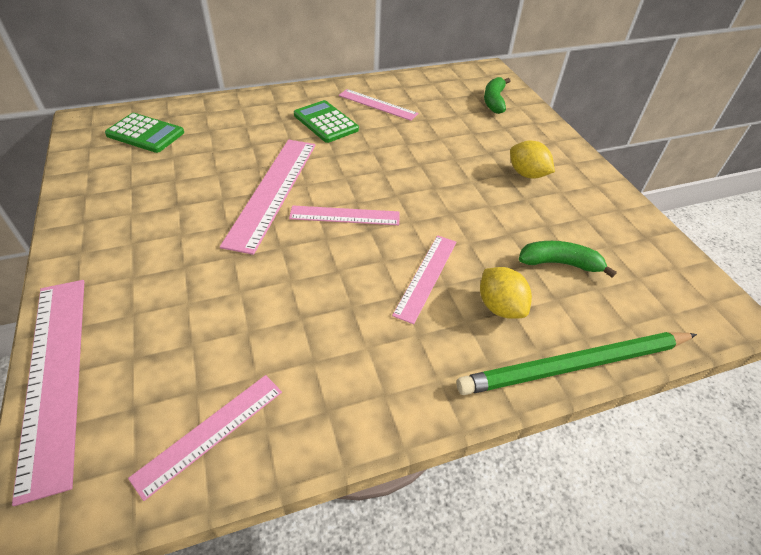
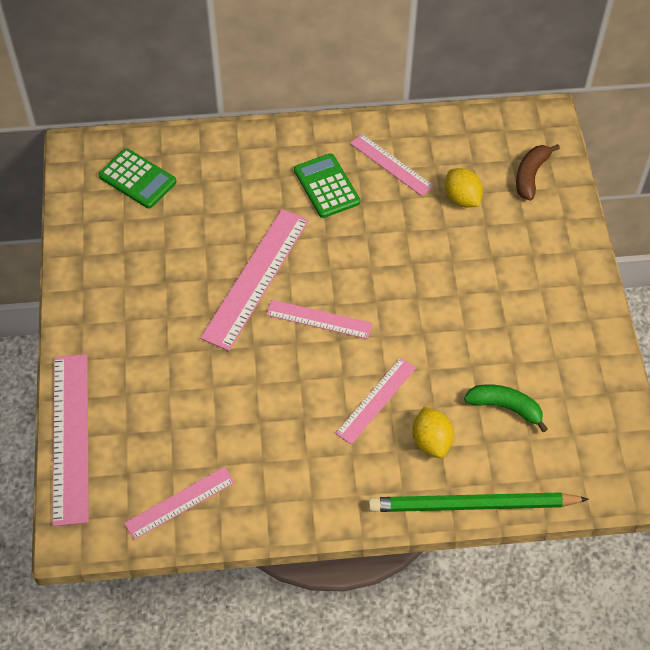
camera: 15 degrees right, 10 degrees up
(494, 101) = (531, 175): green banana -> brown banana
(527, 174) = (521, 294): yellow lemon -> yellow lemon (462, 199)

